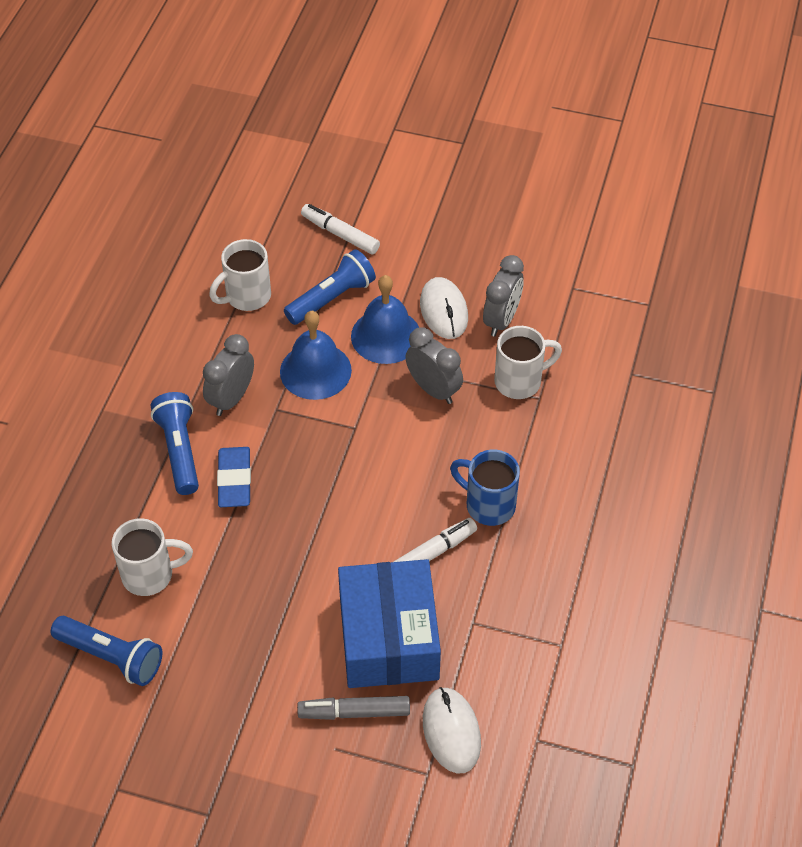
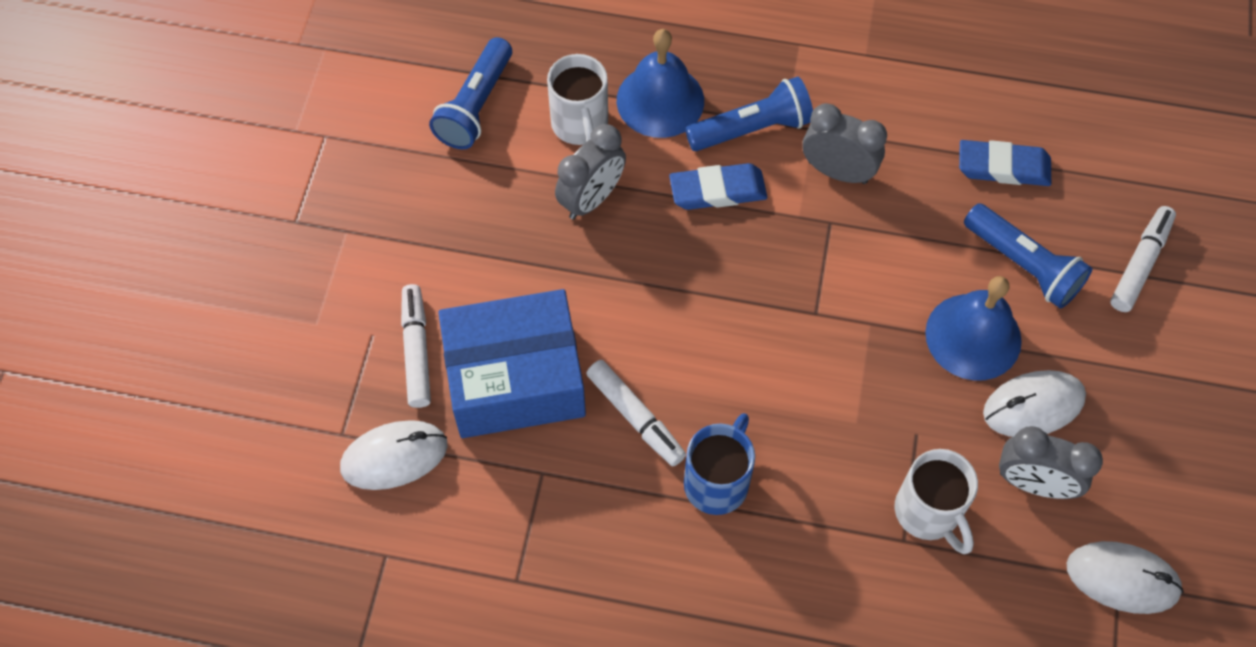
camera: 85 degrees right, 10 degrees up
(246, 296) = (1003, 167): white mug -> blue eraser
(315, 371) = (898, 259): blue bell -> blue bell (660, 100)
(354, 712) = (416, 350): grey marker -> white marker
(433, 389) = (893, 402): grey clock -> grey clock (592, 199)
(570, 285) = (1122, 578): none -> white mouse

